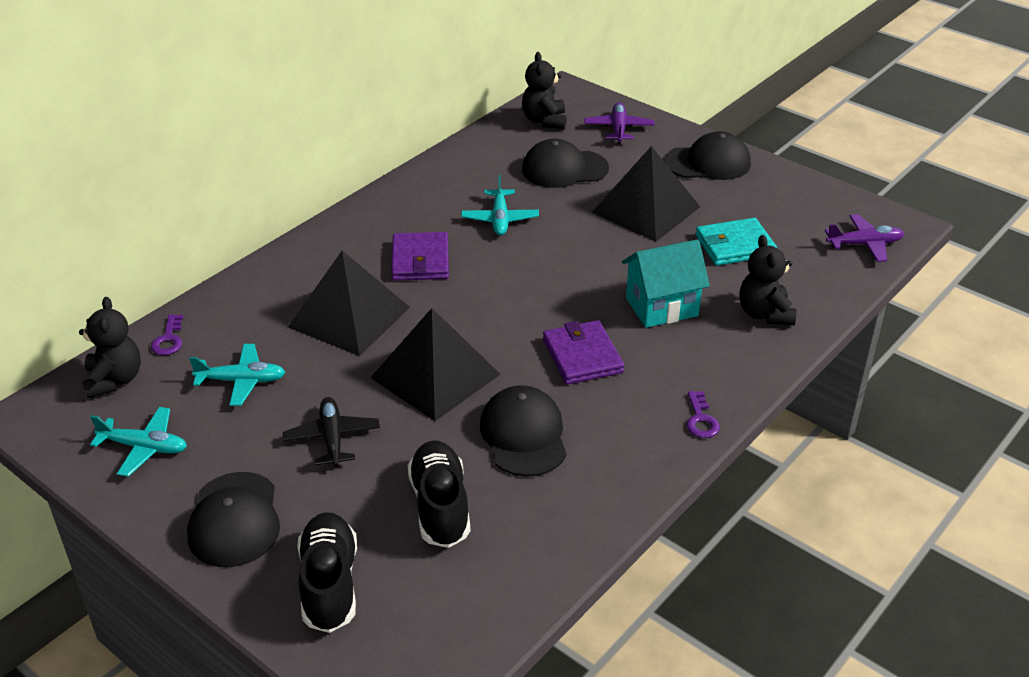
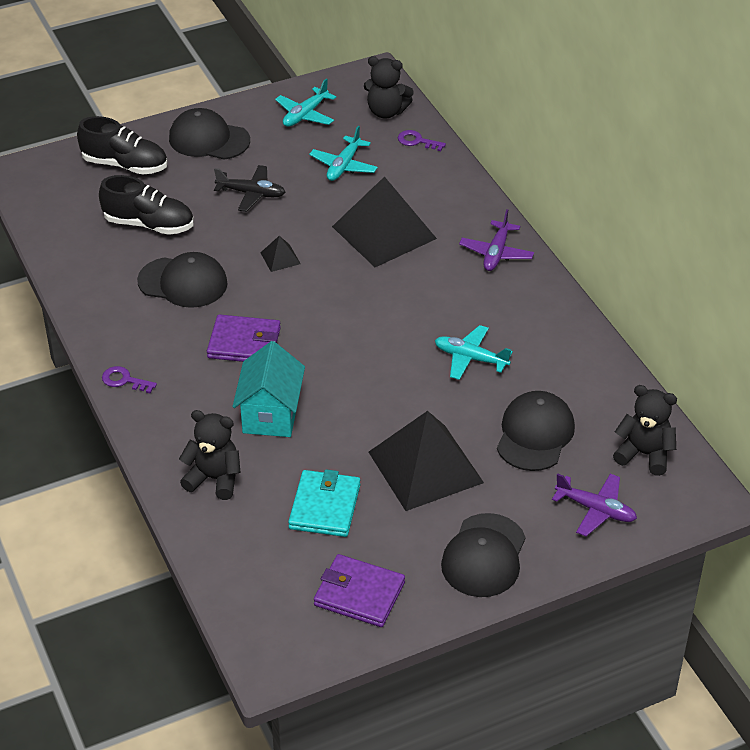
camera: 115 degrees right, 5 degrees up
(420, 260) = (436, 290): purple wallet -> purple wallet (359, 594)
(435, 376) = (280, 258): black pyramid -> black pyramid, size x0.41
(864, 244) = (261, 611): purple plane -> purple plane (496, 253)

